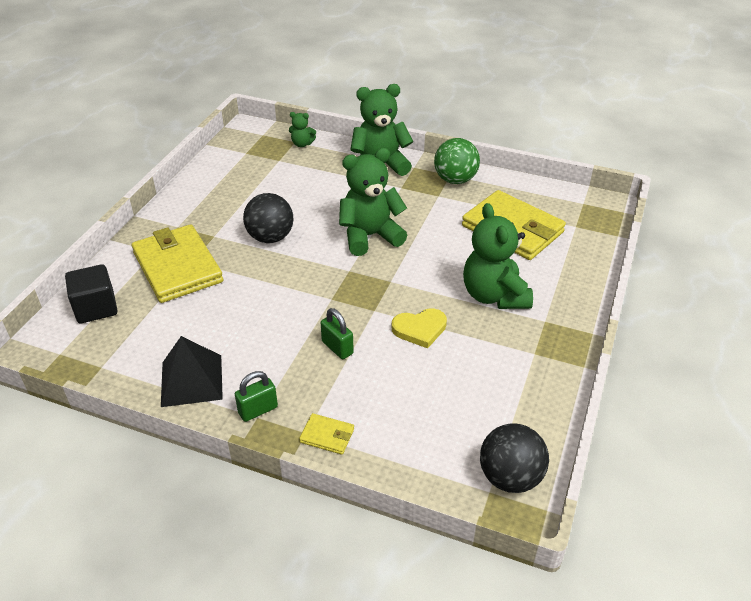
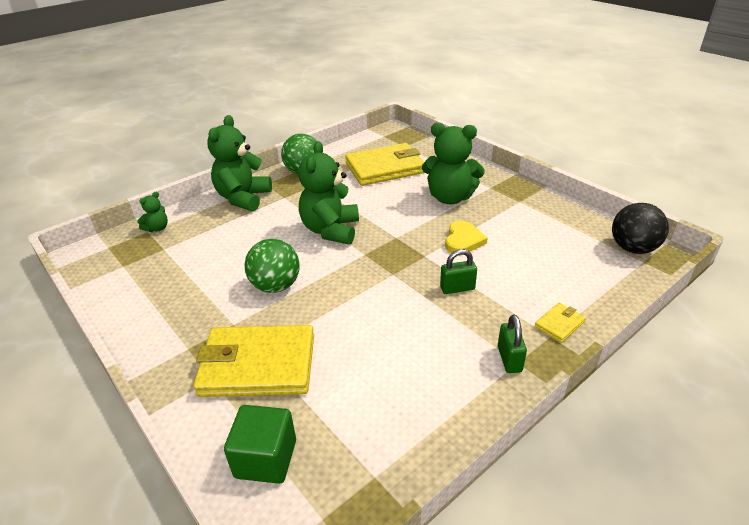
camera: 60 degrees left, 5 degrees down
(96, 308) = (266, 458): black cube -> green cube
(192, 380) = (443, 397): black pyramid -> none
(270, 237) = (276, 286): black ball -> green ball

